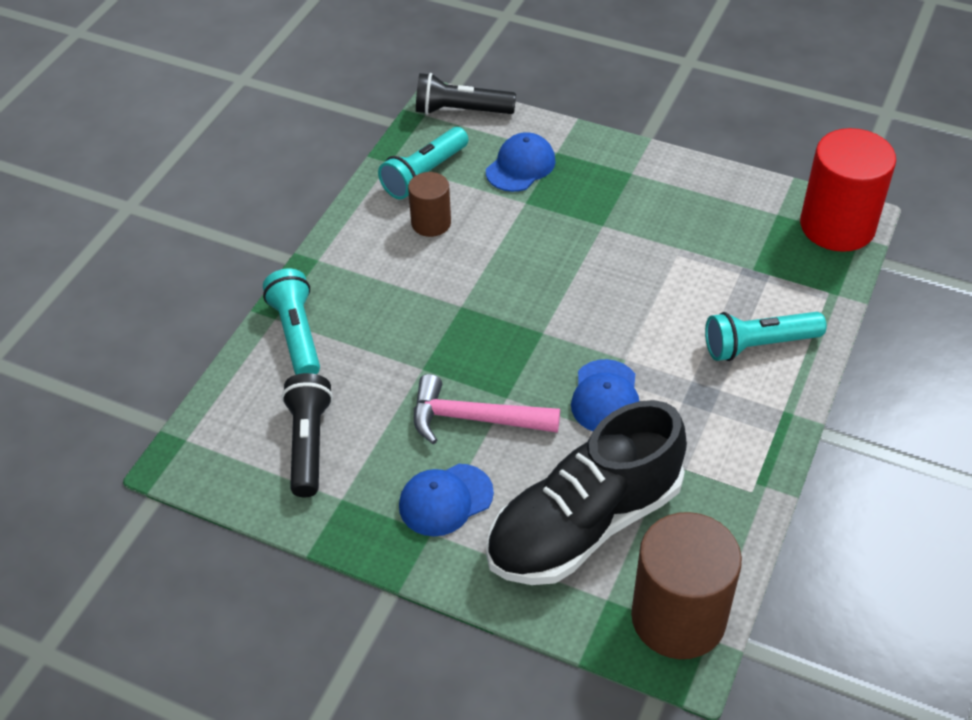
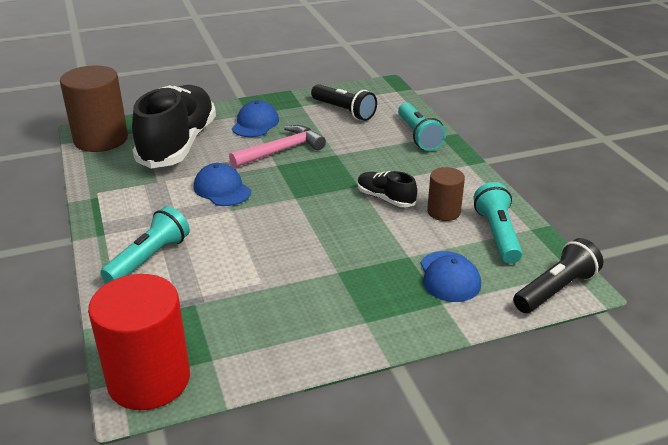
camera: 135 degrees right, 15 degrees down
(297, 334) = (418, 136): turquoise flashlight -> turquoise flashlight turned 45 degrees clockwise
(459, 272) = (385, 198): none -> black shoe

